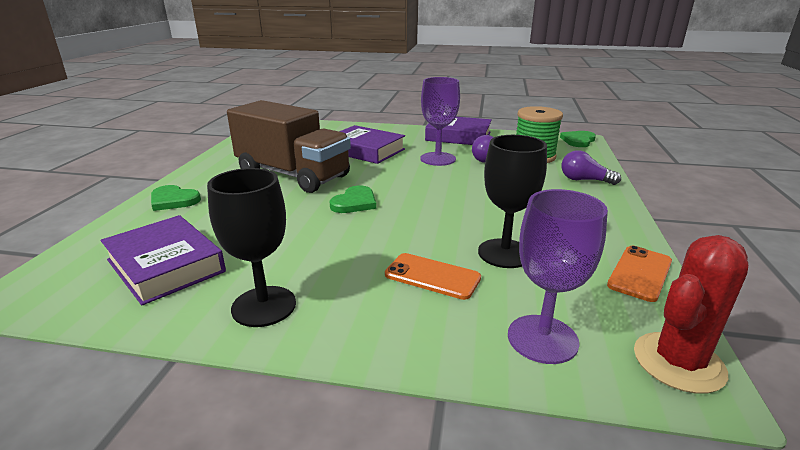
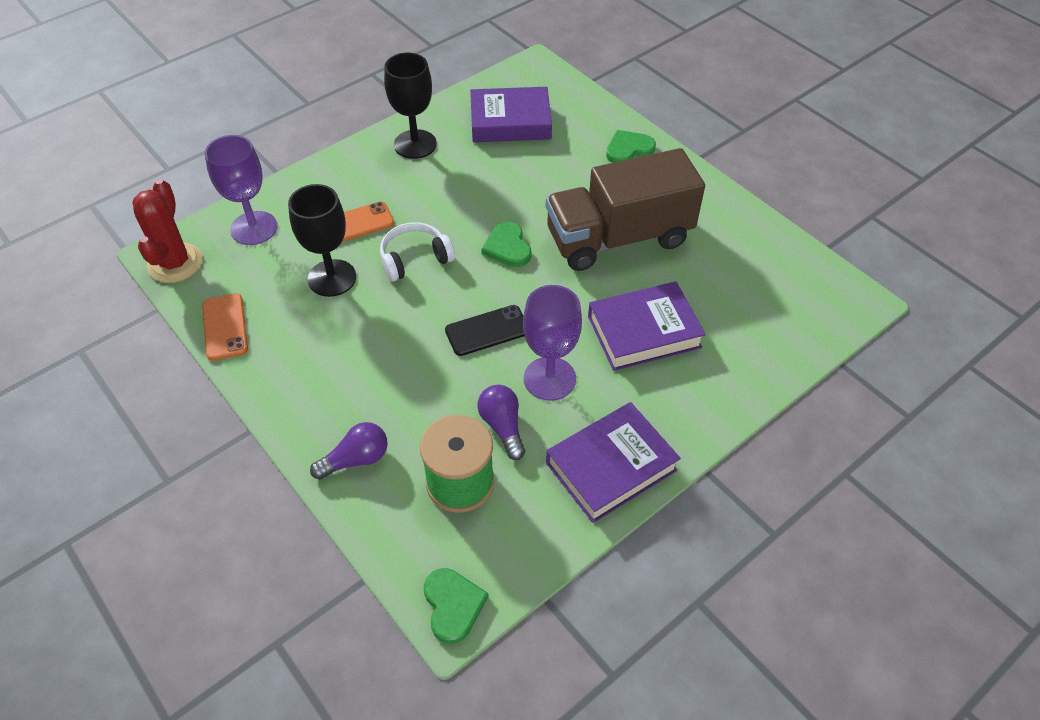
camera: 130 degrees right, 25 degrees up
(423, 229) = (415, 259): none -> white headphones
(438, 182) = (487, 330): none -> black phone

